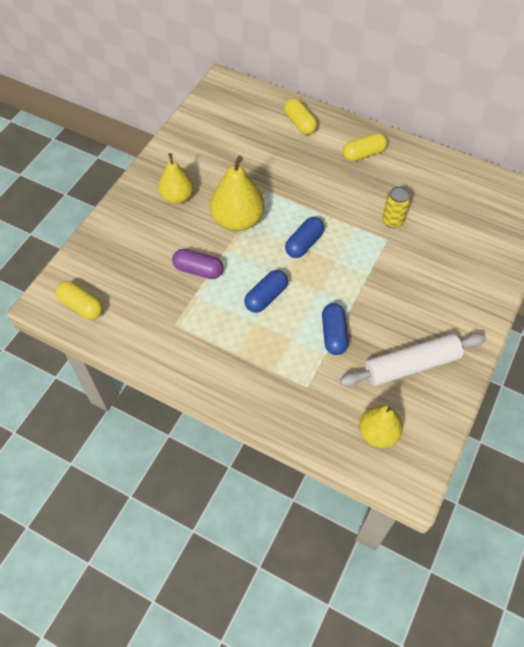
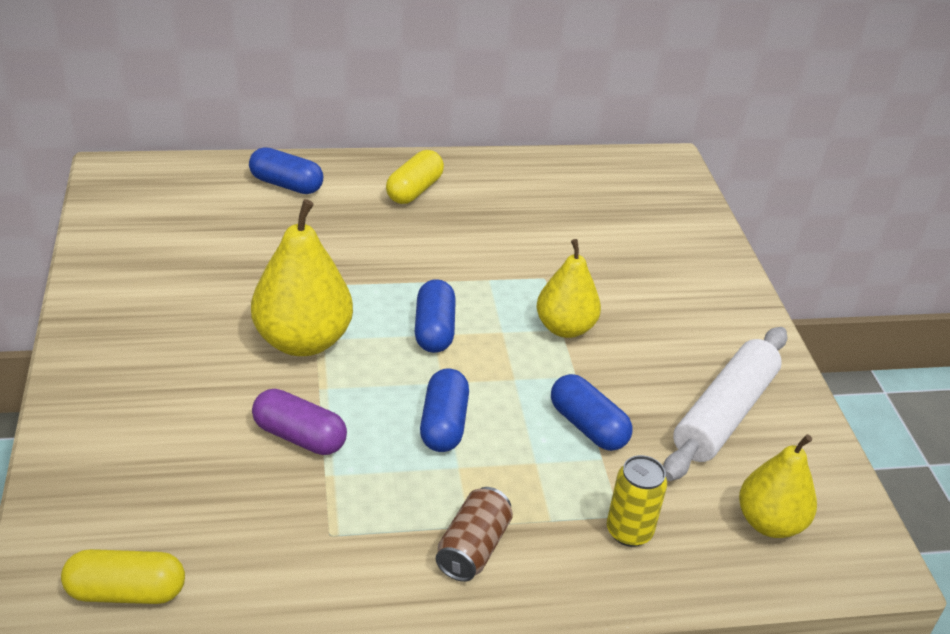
camera: 40 degrees left, 20 degrees down
(177, 197) = (169, 350): yellow pear -> yellow pear (565, 328)
(198, 270) = (299, 436): purple capsule -> purple capsule turned 45 degrees clockwise
(228, 365) = (473, 548): none -> brown can
(300, 123) = (286, 185): yellow capsule -> blue capsule
(392, 221) = (529, 253): yellow can -> yellow can (629, 531)

